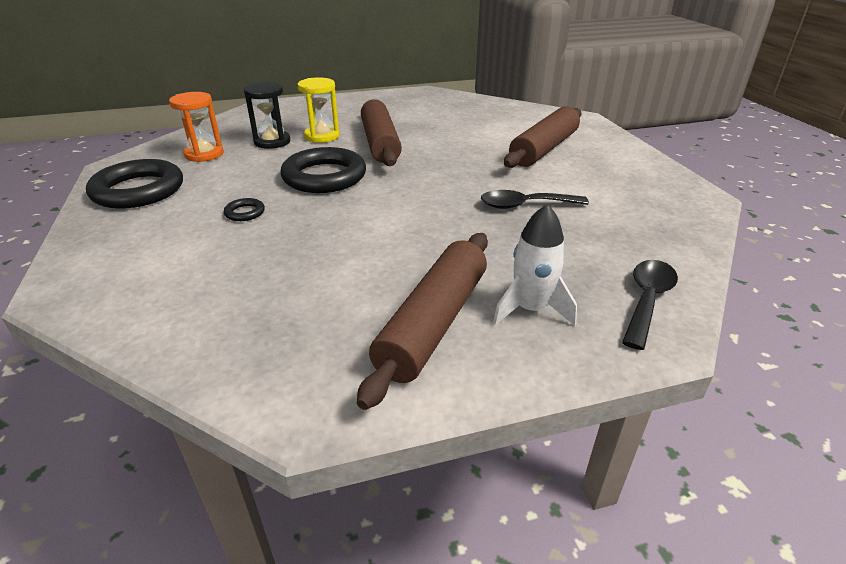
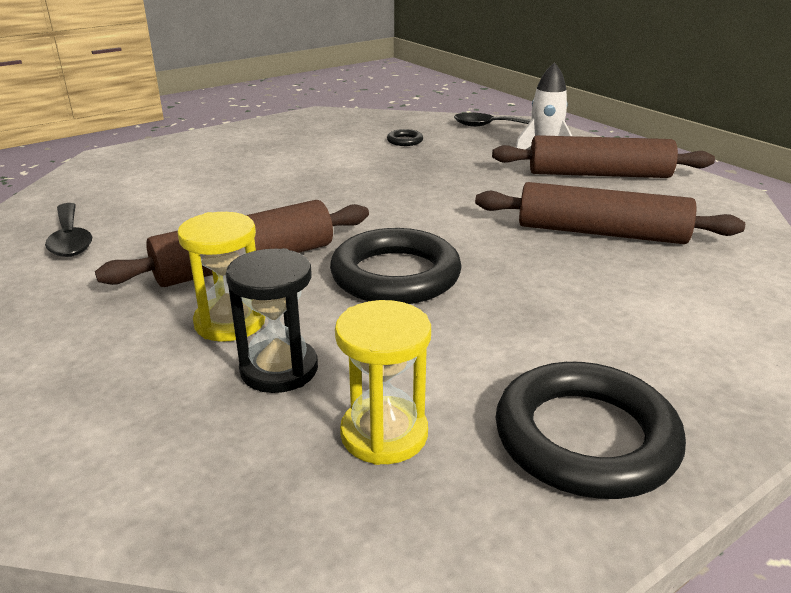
camera: 110 degrees left, 5 degrees down
(204, 154) = (384, 434): orange hourglass -> yellow hourglass
(245, 213) = (543, 300): black ring -> black ring (405, 141)
(525, 205) = (385, 164): black spoon -> black spoon (70, 239)
(544, 149) = (229, 166): brown rolling pin -> brown rolling pin (601, 232)

